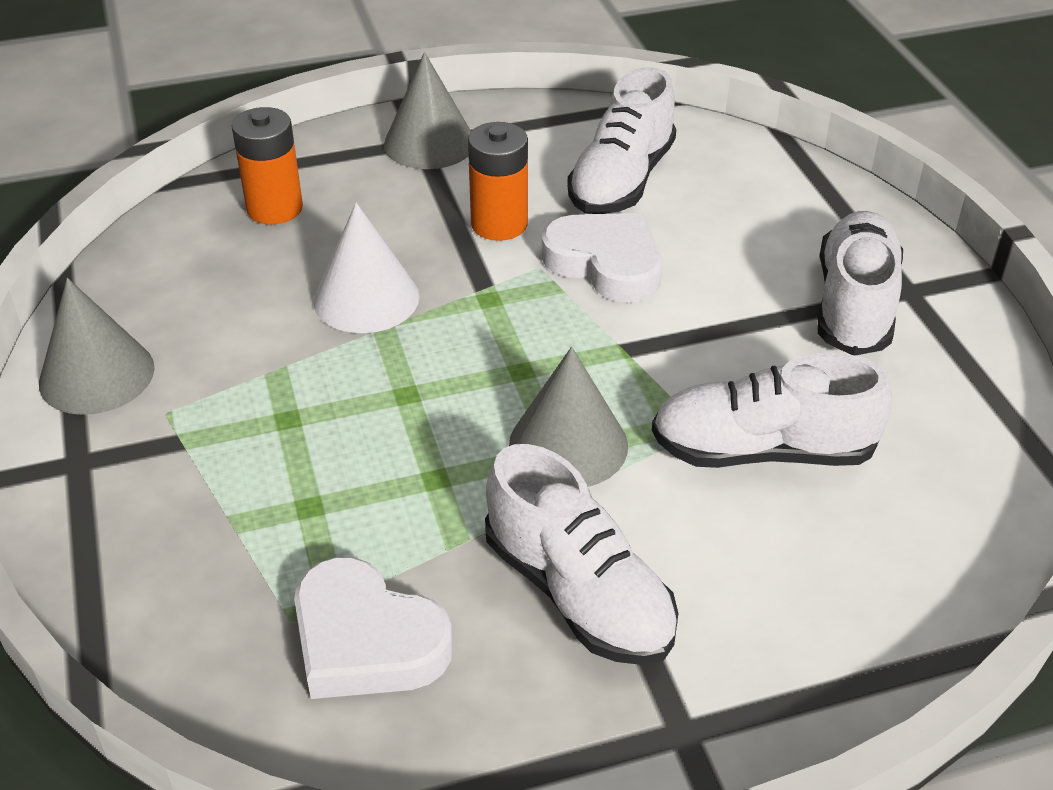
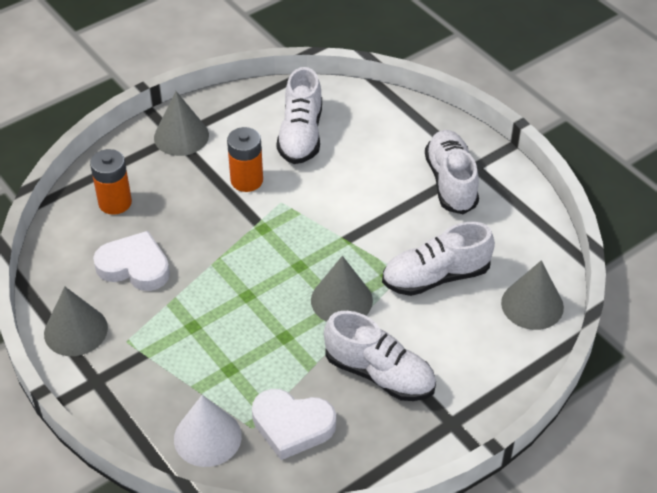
camera: 20 degrees left, 5 degrees up
(366, 298) = (197, 245): white cone -> white cone (207, 437)
(606, 263) = (315, 190): white heart -> white heart (134, 266)
(938, 550) = (532, 305): none -> grey cone

